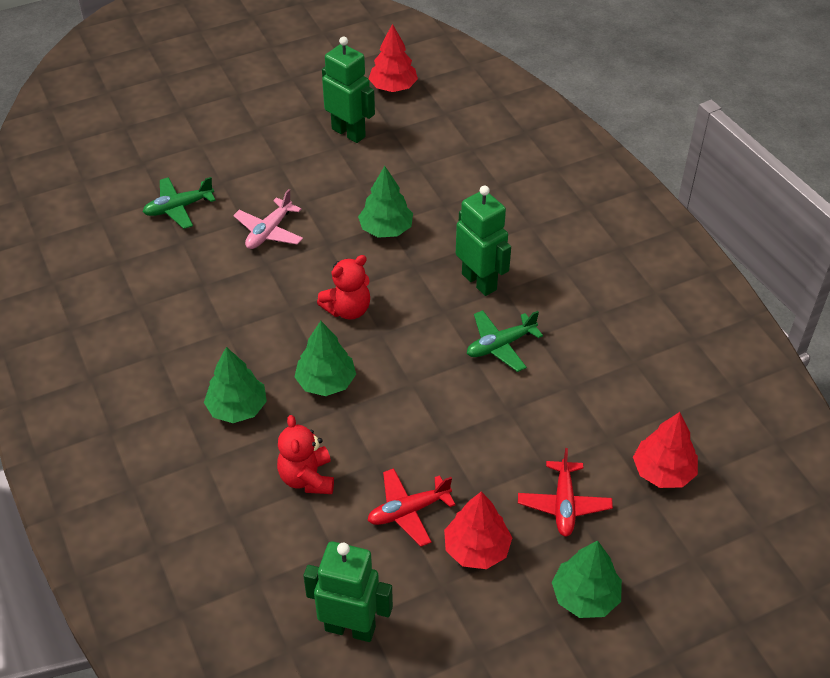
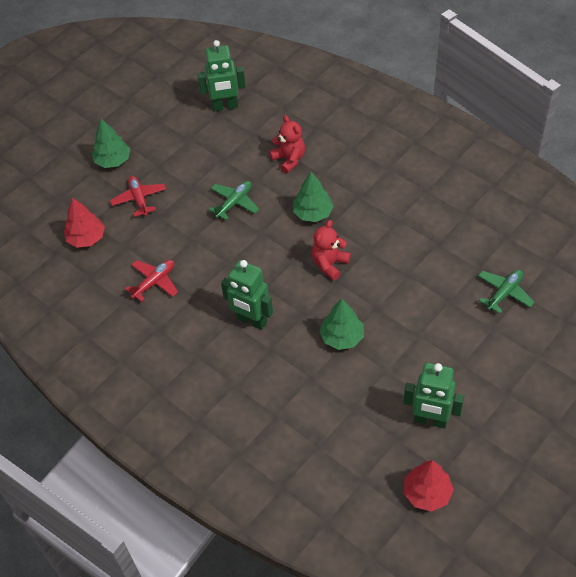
camera: 160 degrees right, 5 degrees up
(237, 408) = (354, 179): green tree -> none
(269, 231) = (424, 300): pink plane -> none
(408, 511) = (224, 164): red plane -> red plane (154, 282)
(477, 549) = (178, 161): red tree -> none
(500, 345) = (215, 279): green plane -> green plane (234, 203)

